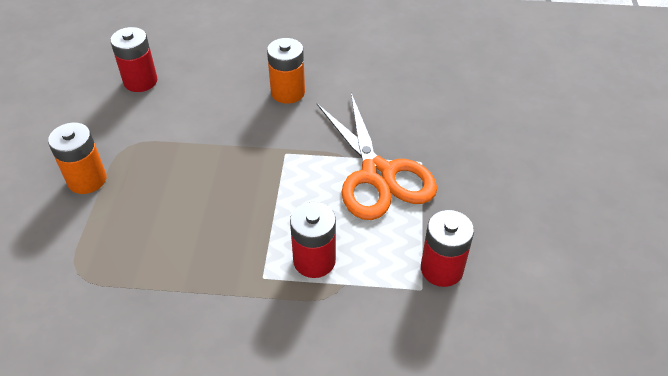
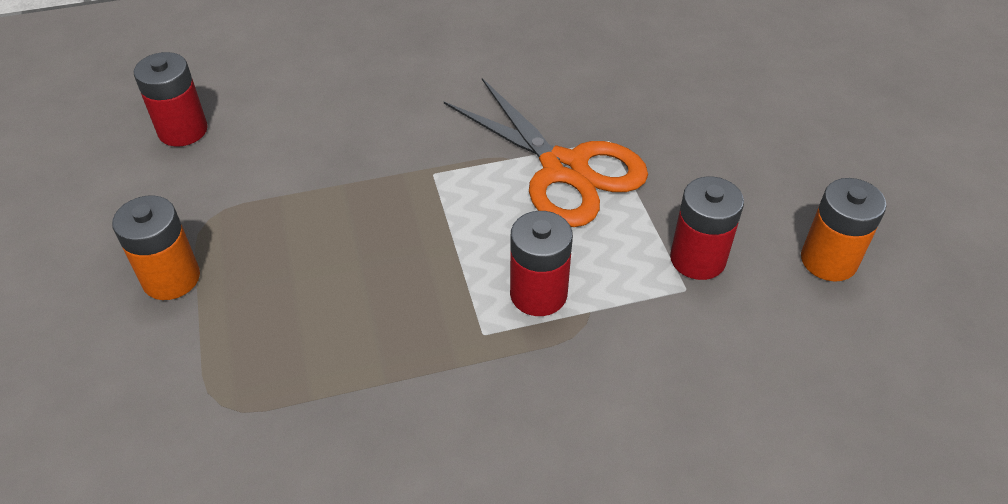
camera: 20 degrees left, 0 degrees up
(288, 92) = (397, 98): orange battery -> orange battery (828, 260)

